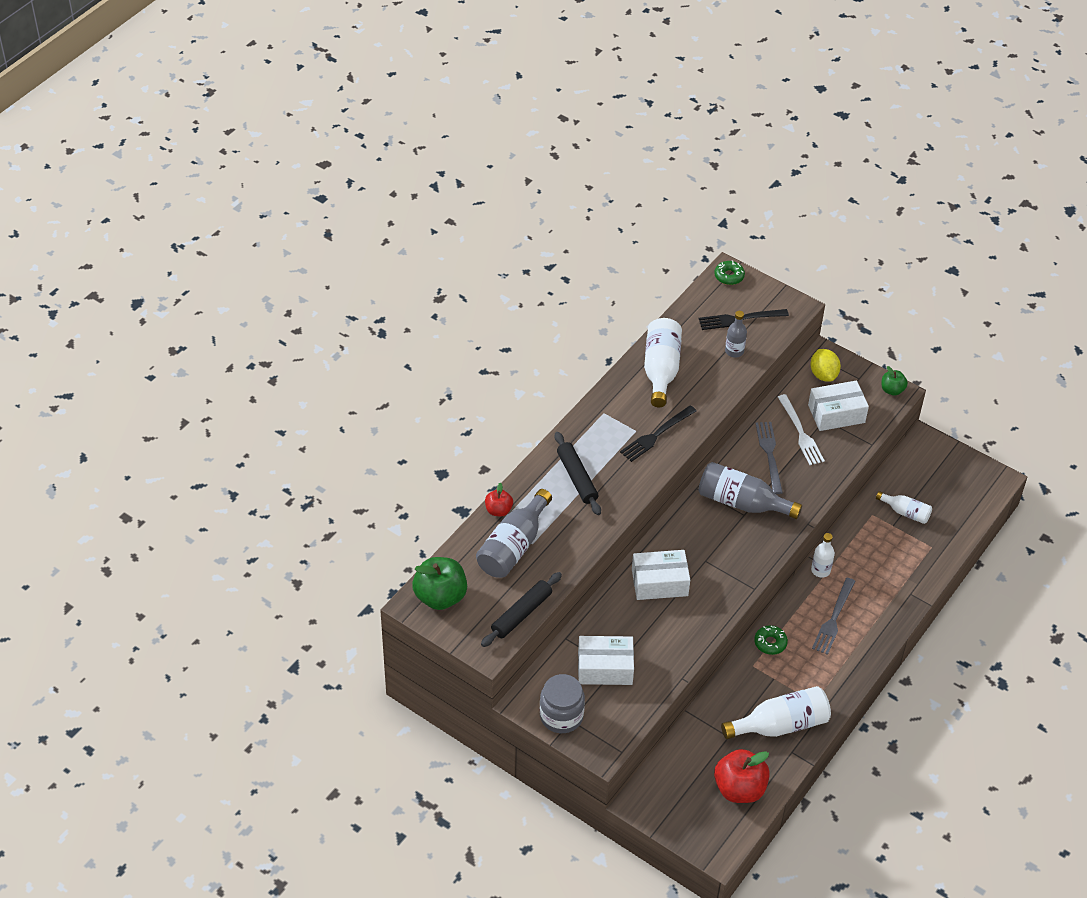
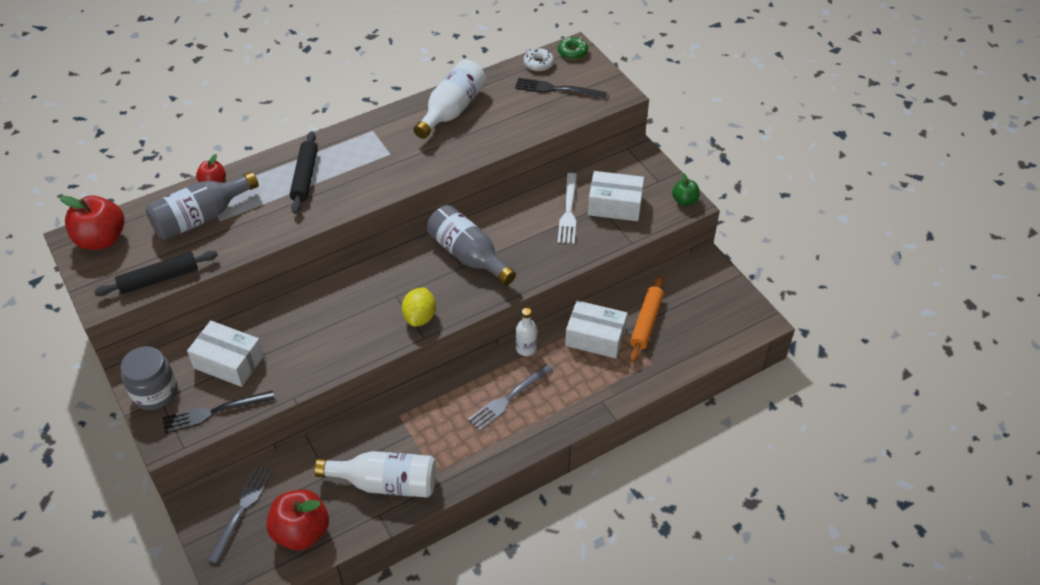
camera: 25 degrees right, 0 degrees up
(440, 597) = (101, 239): green apple -> red apple
(656, 435) = (405, 163): black fork -> black fork (213, 412)
(659, 583) = (338, 302): white box -> white box (595, 337)
(706, 298) = (538, 64): none -> white donut
(734, 351) = (532, 114): grey bottle -> none
(769, 454) = (525, 221): grey fork -> grey fork (242, 509)
(770, 643) = (430, 400): green donut -> none
(823, 374) = (625, 168): yellow lemon -> yellow lemon (420, 317)
(905, 512) = (646, 322): white bottle -> orange rolling pin

